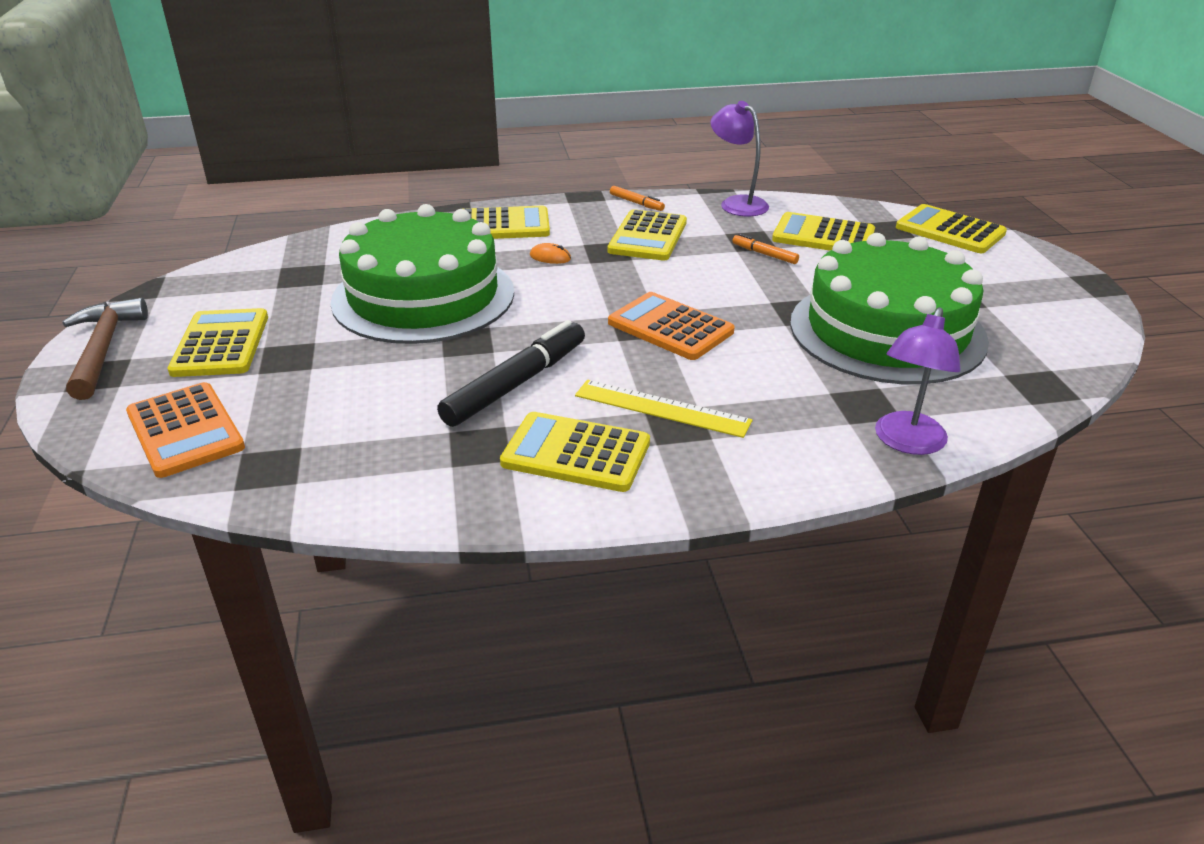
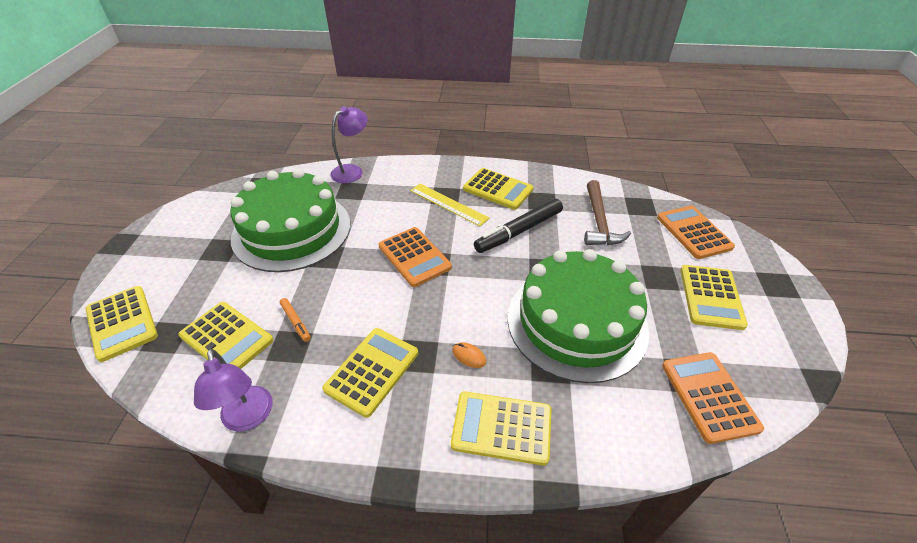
camera: 165 degrees left, 10 degrees up
(103, 349) = (793, 308): brown hammer -> brown hammer (599, 222)
(284, 265) = (709, 396): none -> orange calculator
(636, 203) = (348, 446): orange marker -> none

